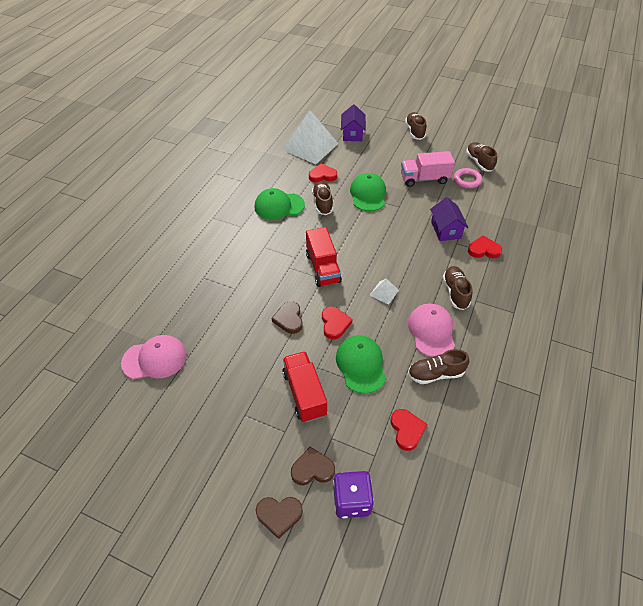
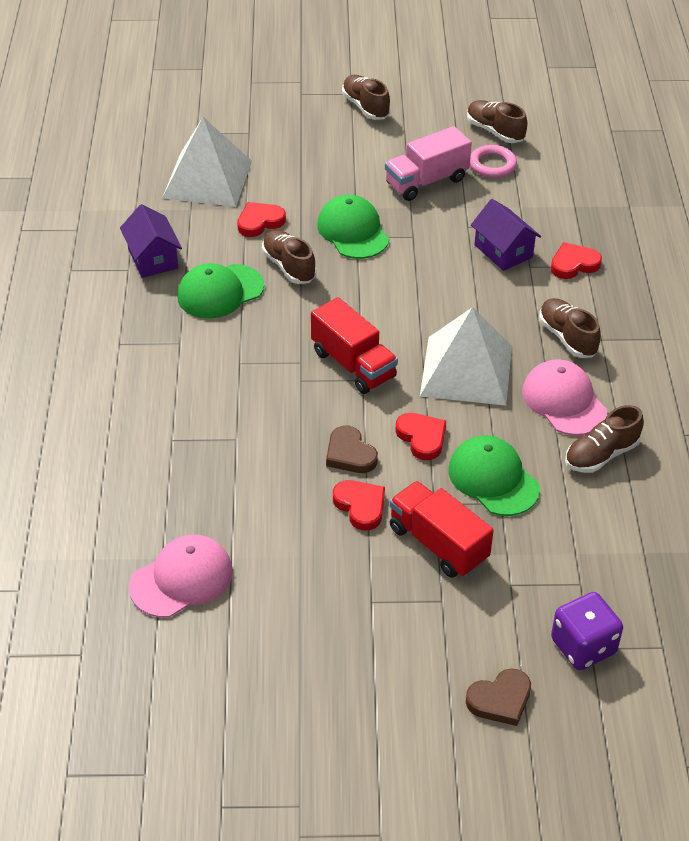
camera: 25 degrees left, 5 degrees down
(312, 469) = (509, 630): brown heart -> none
(352, 134) = (265, 138): purple house -> purple house (153, 258)
(384, 292) = (466, 370): white pyramid -> white pyramid, size x2.37
(407, 430) = (604, 538): red heart -> red heart (360, 506)

